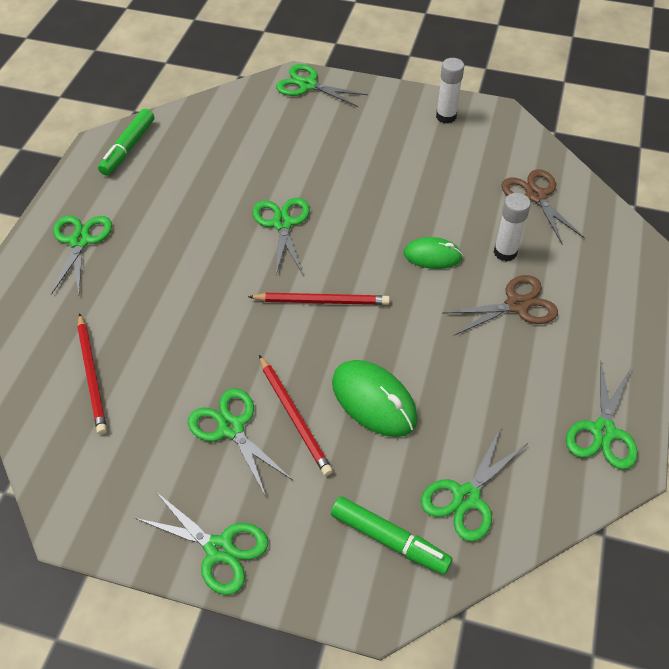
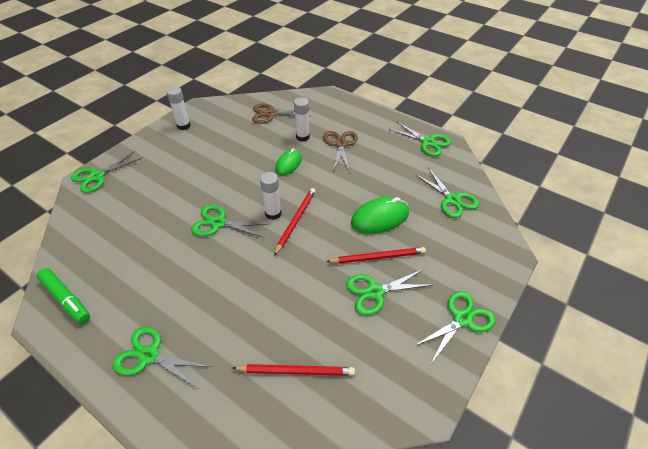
camera: 70 degrees left, 5 degrees down
(324, 272) = (273, 213): none -> white glue stick
(389, 539) = (470, 237): green marker -> none

